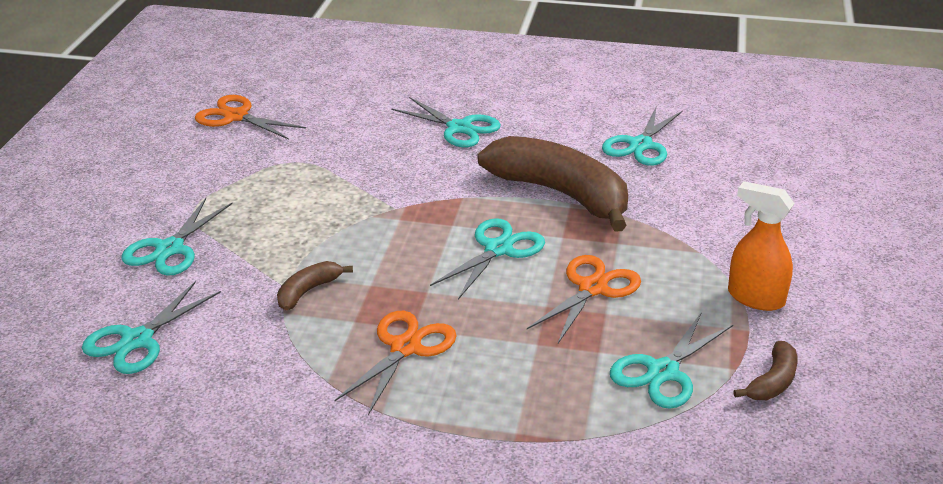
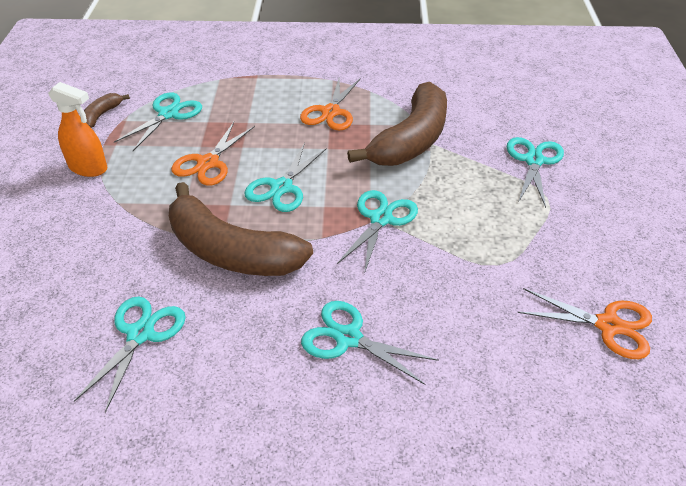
camera: 170 degrees right, 10 degrees up
(137, 340) = (498, 100): turquoise scissors -> turquoise scissors (381, 219)
(308, 291) = (411, 140): brown banana -> brown banana, size x2.30

